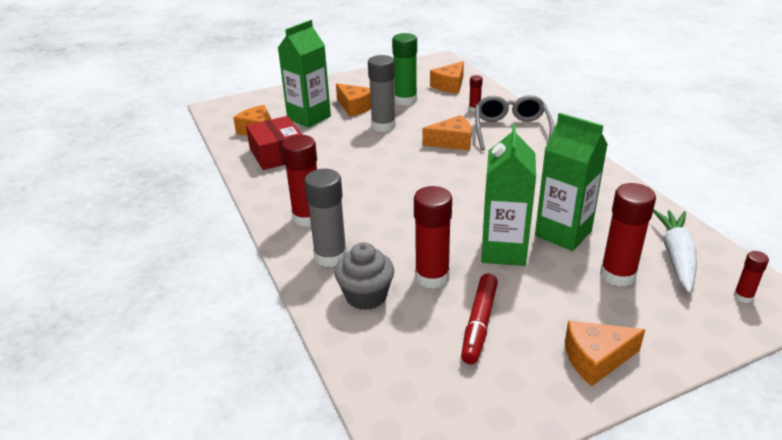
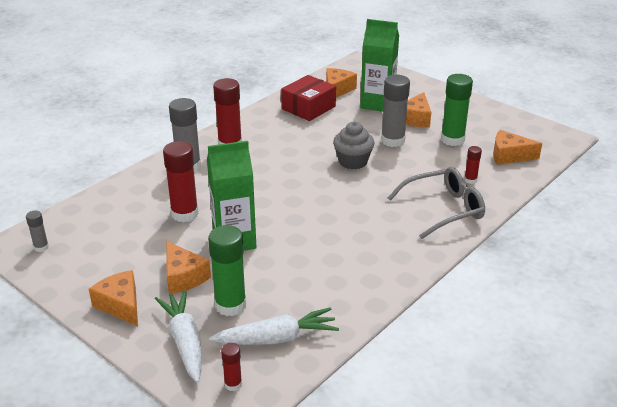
camera: 65 degrees right, 0 degrees up
(366, 296) = (151, 192): grey cupcake -> grey cupcake (353, 161)
(438, 424) = (41, 247): none -> grey glue stick
(452, 142) = (392, 181): orange cheese -> orange cheese (183, 277)
(479, 323) = (141, 245): red marker -> none
(563, 233) = (277, 267): green carton -> none
(617, 275) = (230, 305): red glue stick -> green glue stick
(672, 318) = (185, 341): none -> white carrot

